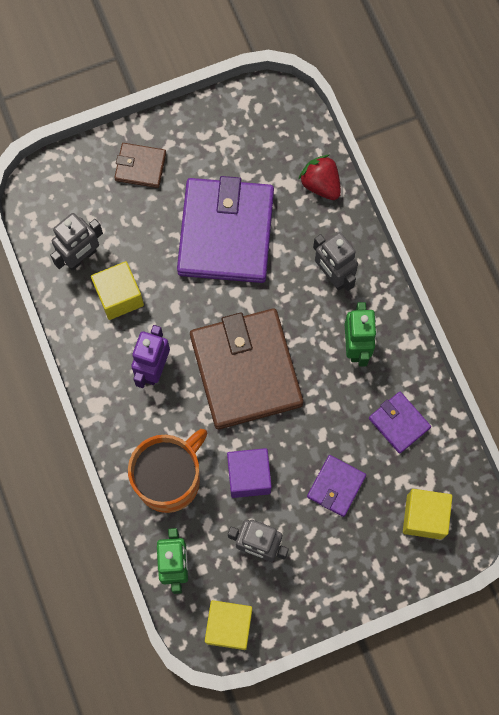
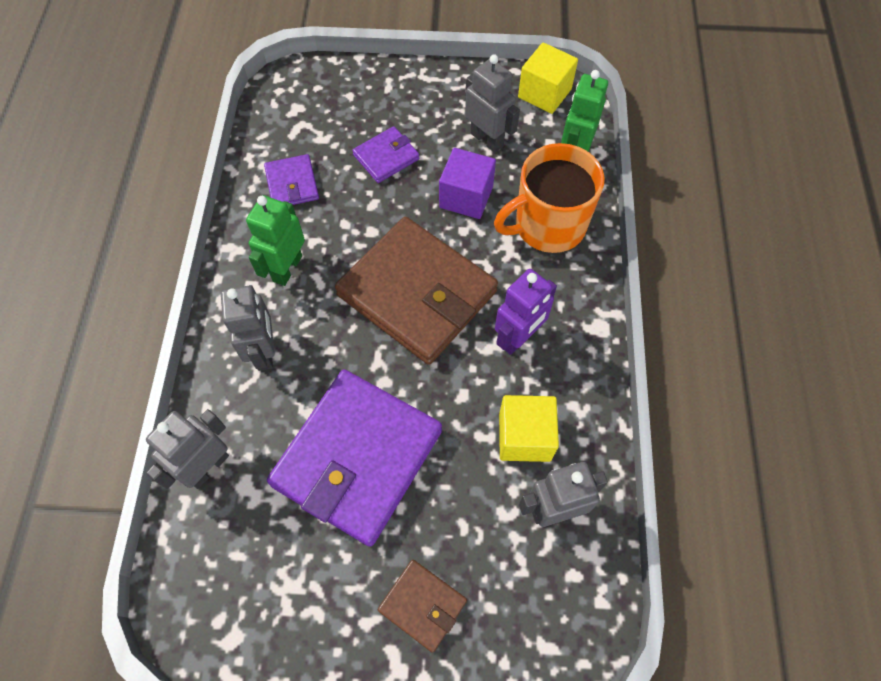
camera: 155 degrees left, 10 degrees down
(246, 370) = (417, 293): brown wallet -> brown wallet turned 60 degrees counterclockwise
(320, 184) = (208, 467): red strawberry -> grey robot
(424, 517) = (321, 105): yellow cube -> none

